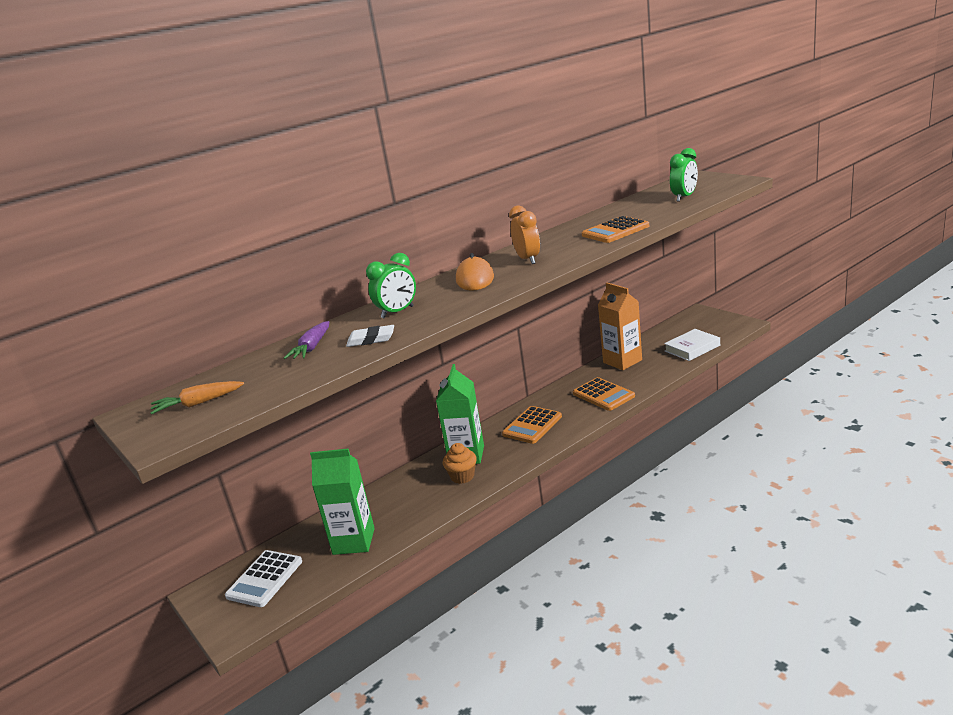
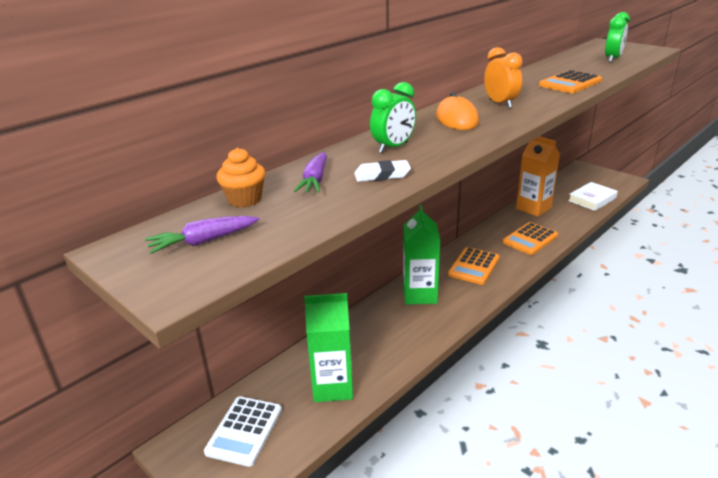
camera: 10 degrees left, 5 degrees up
(198, 403) = (203, 241): orange carrot -> purple carrot
(462, 476) = (424, 317): orange cupcake -> orange cupcake (244, 199)
(603, 395) = (530, 239): orange calculator -> orange calculator turned 90 degrees clockwise

